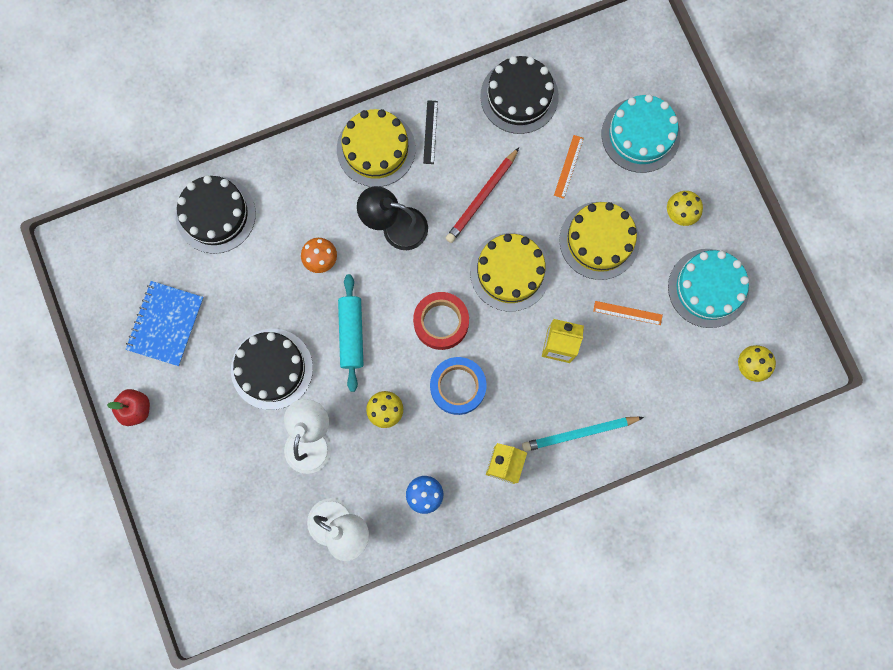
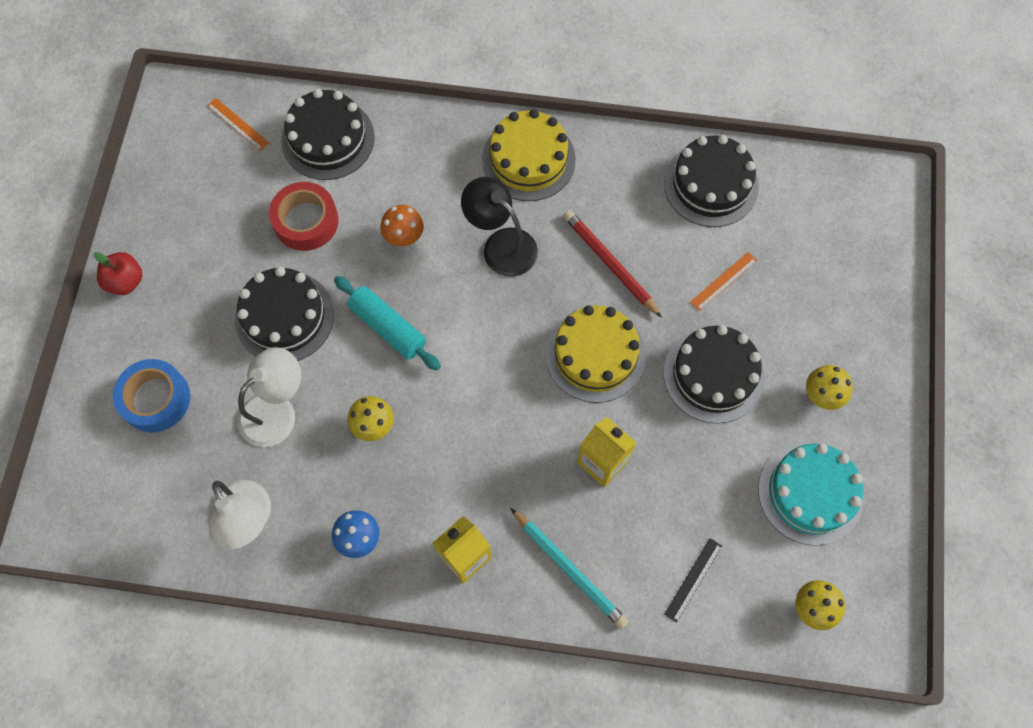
camera: 30 degrees right, 10 degrees down
(166, 324) = (210, 215): blue notebook -> none
(351, 334) = (388, 327): turquoise rolling pin -> turquoise rolling pin turned 75 degrees counterclockwise
(430, 132) = (595, 172): black ruler -> black ruler (693, 579)
(441, 322) = (489, 366): red tape -> red tape (306, 221)
(458, 387) = (465, 443): blue tape -> blue tape (155, 399)
(481, 197) = (610, 263): red pencil -> red pencil turned 75 degrees clockwise
(579, 433) = (569, 570): turquoise pencil -> turquoise pencil turned 150 degrees counterclockwise
(599, 240) = (713, 375): yellow cake -> black cake
(627, 313) = (701, 469): orange ruler -> orange ruler (238, 124)
(640, 135) = (823, 290): turquoise cake -> none

